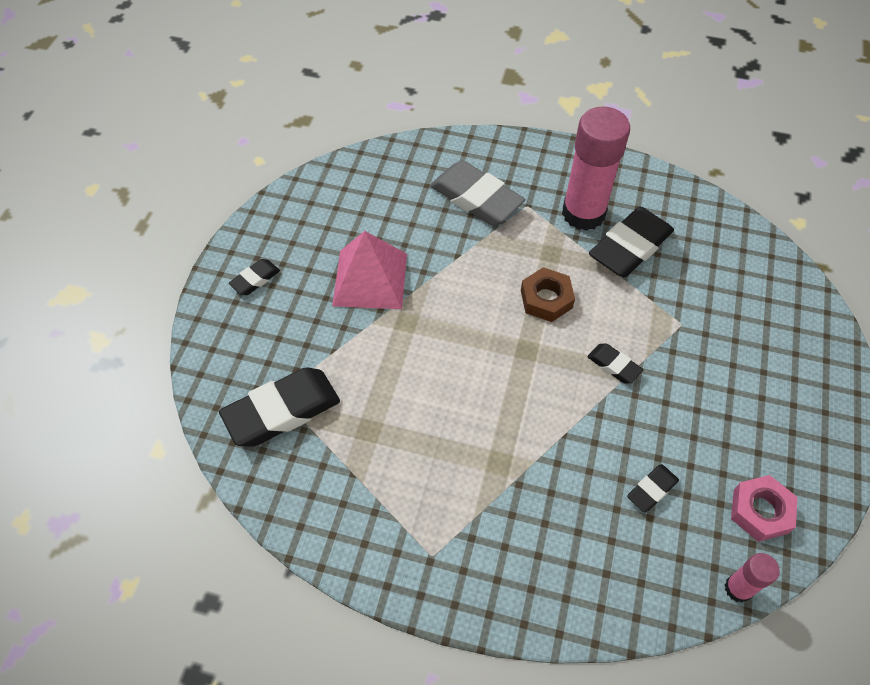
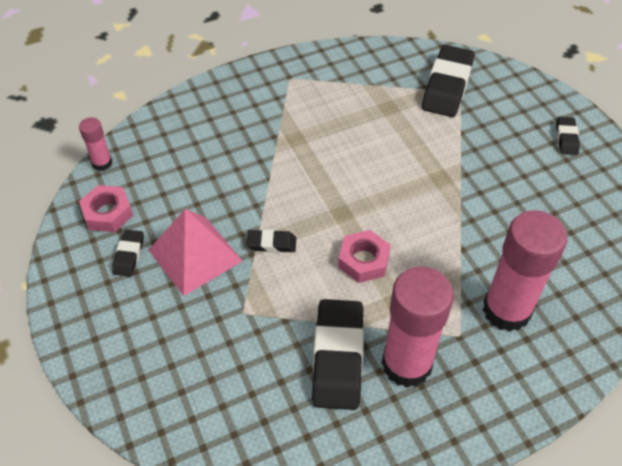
camera: 140 degrees right, 5 degrees down
(370, 279) = (498, 188): pink pyramid -> pink pyramid (195, 255)
(476, 199) = (506, 310): grey eraser -> pink glue stick
(546, 299) = (363, 260): brown nut -> pink nut
(652, 490) = (188, 182): black eraser -> black eraser (129, 255)

